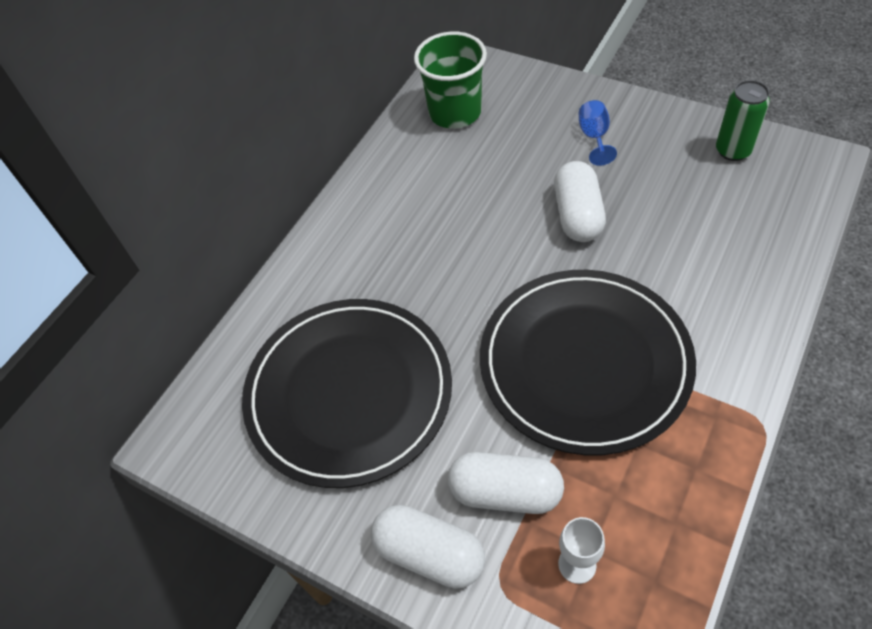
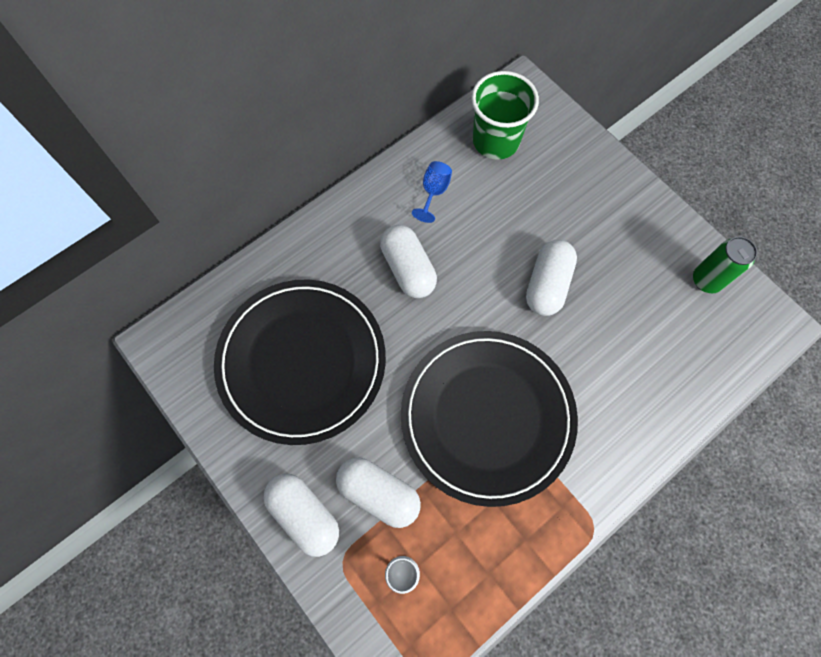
camera: 15 degrees right, 15 degrees up
(423, 257) = (408, 269): none -> white capsule
(594, 137) = (598, 216): blue goblet -> blue goblet (433, 192)

